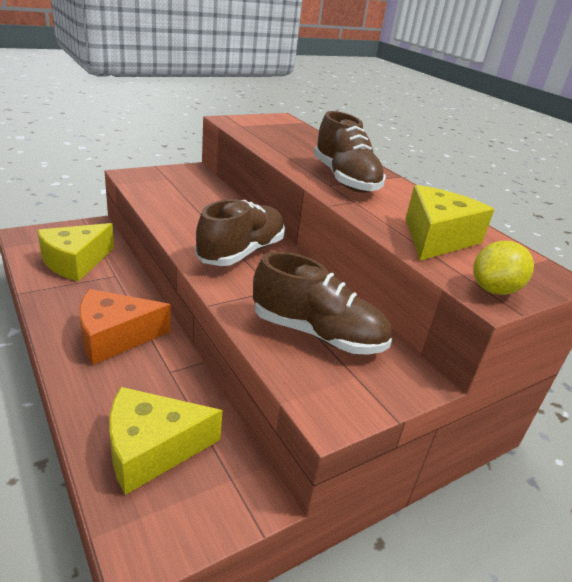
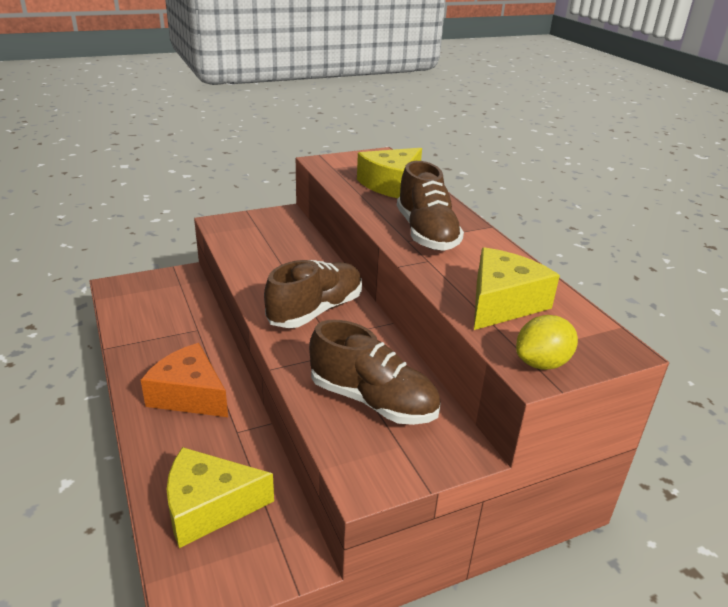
camera: 10 degrees right, 0 degrees up
(75, 262) = (161, 315): yellow cheese -> yellow cheese (390, 184)
(115, 337) = (189, 395): orange cheese -> orange cheese turned 45 degrees clockwise

